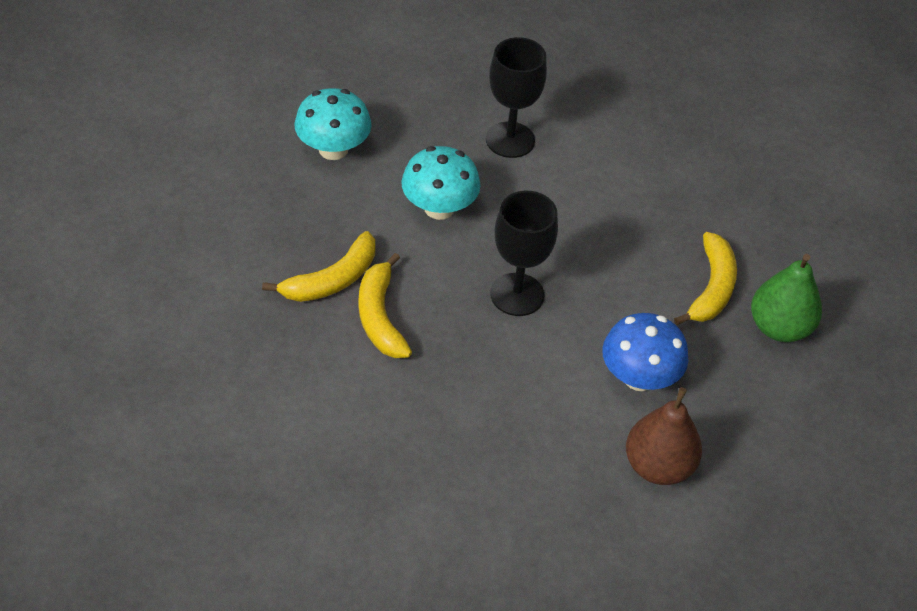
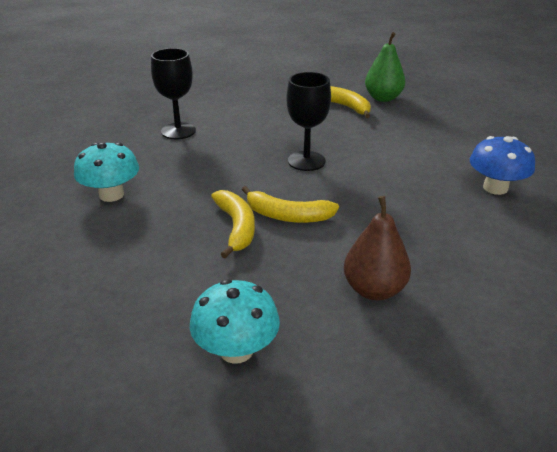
camera: 60 degrees left, 15 degrees down
(439, 208) = (210, 168): turquoise mushroom -> turquoise mushroom (236, 350)
(639, 377) = (395, 141): blue mushroom -> blue mushroom (495, 188)
(658, 466) = (463, 153): brown pear -> brown pear (374, 290)

